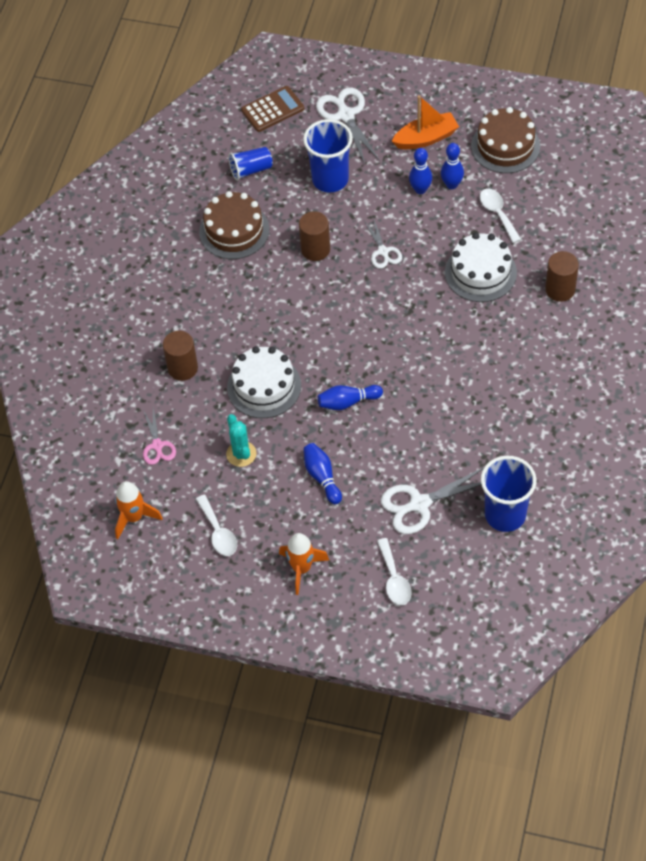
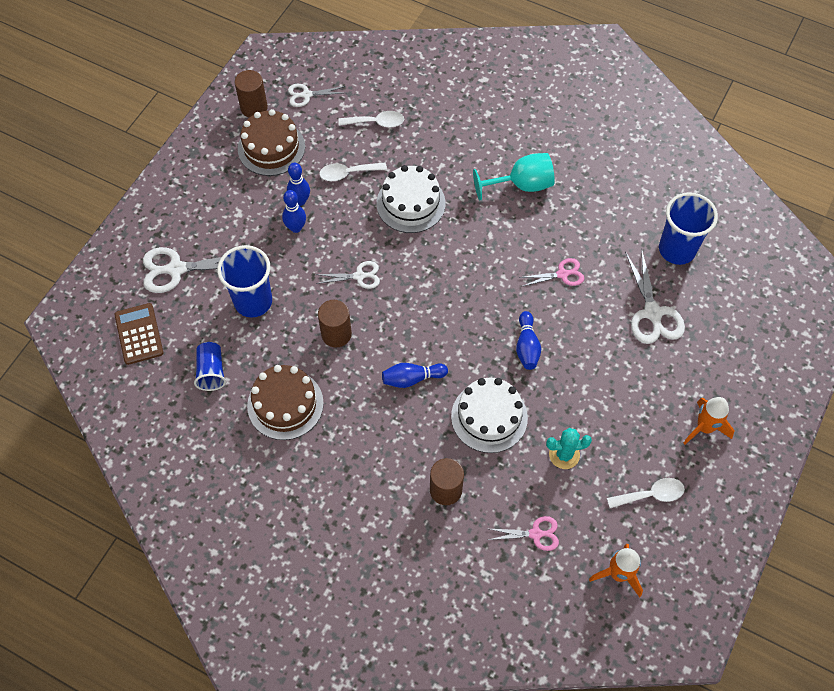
camera: 80 degrees left, 5 degrees up
(322, 477) = (606, 387): blue bowling pin -> blue bowling pin (412, 378)
(394, 579) = (728, 352): white spoon -> white spoon (376, 122)
(426, 138) = (235, 208): orange boat -> none
(440, 417) = (562, 274): none -> pink scissors
(537, 361) = (522, 185): none -> turquoise goblet
(560, 289) = (449, 148): brown cylinder -> brown cylinder (254, 107)
(581, 156) = (306, 95): none -> white scissors

